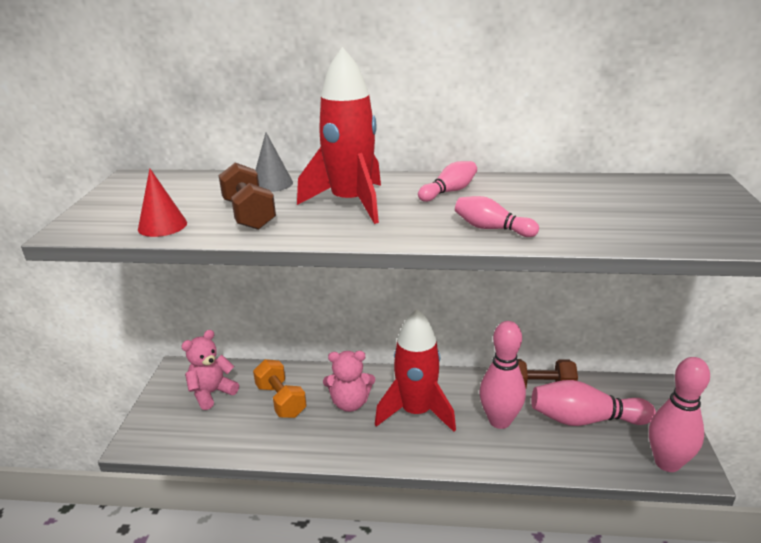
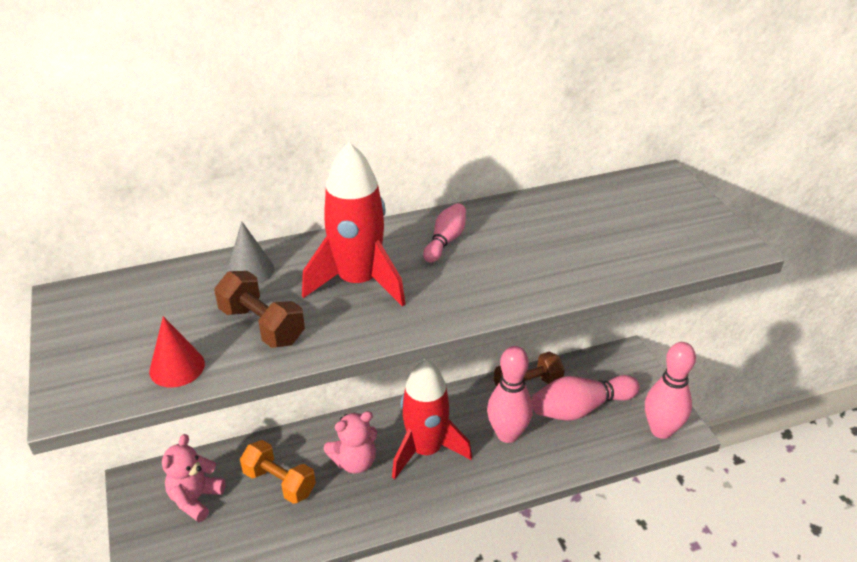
camera: 25 degrees left, 10 degrees up
(492, 229) = (515, 286): pink bowling pin -> none

